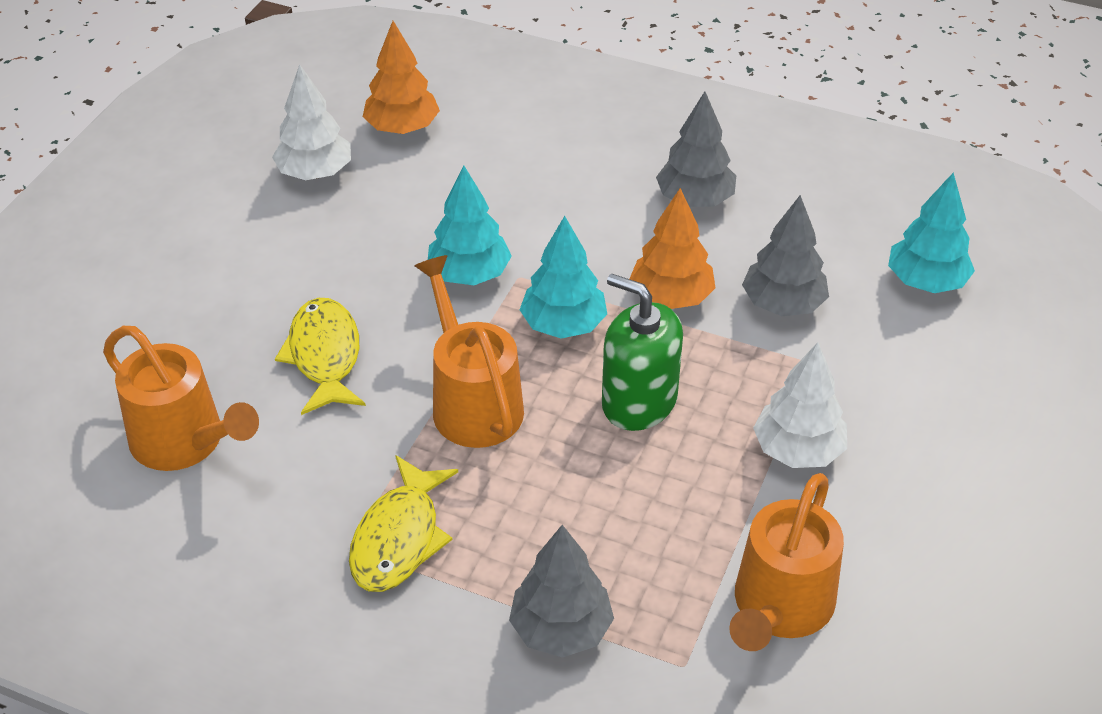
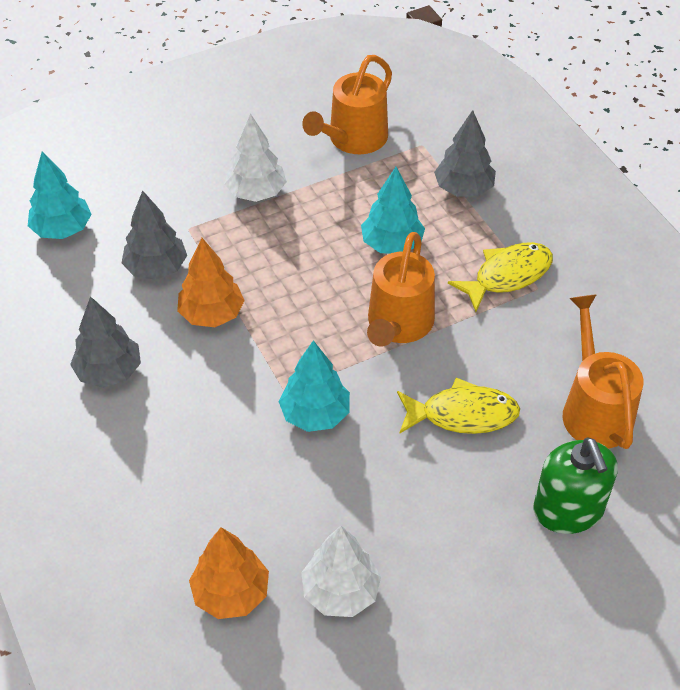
camera: 140 degrees left, 5 degrees up
(324, 356) = (462, 414): yellow fish -> yellow fish turned 120 degrees counterclockwise
(563, 325) = (295, 338): turquoise tree -> turquoise tree (392, 244)
(639, 402) = (305, 266): green soap dispenser -> green soap dispenser (568, 510)
(779, 608) = (353, 139): orange watering can -> orange watering can turned 150 degrees clockwise

